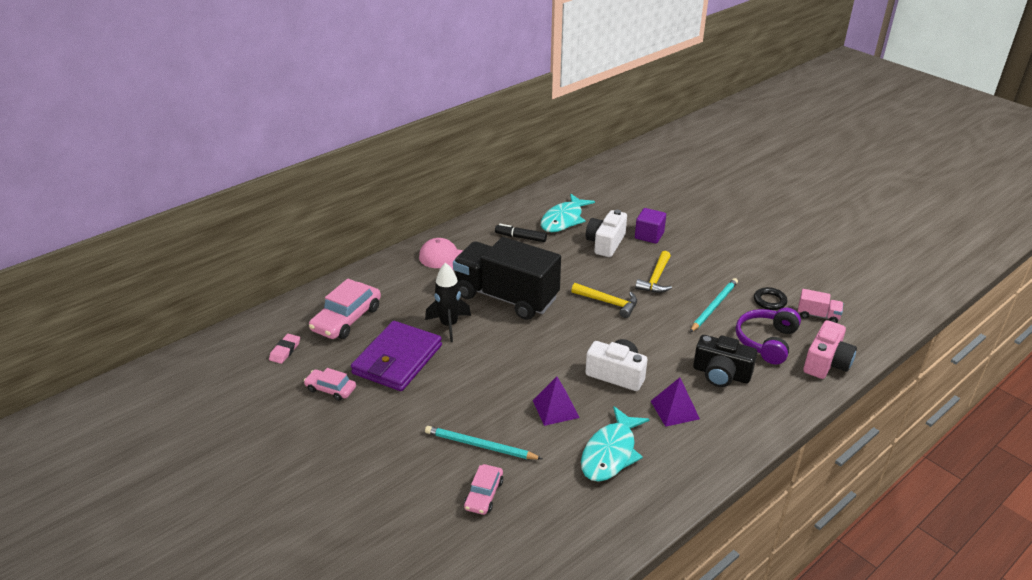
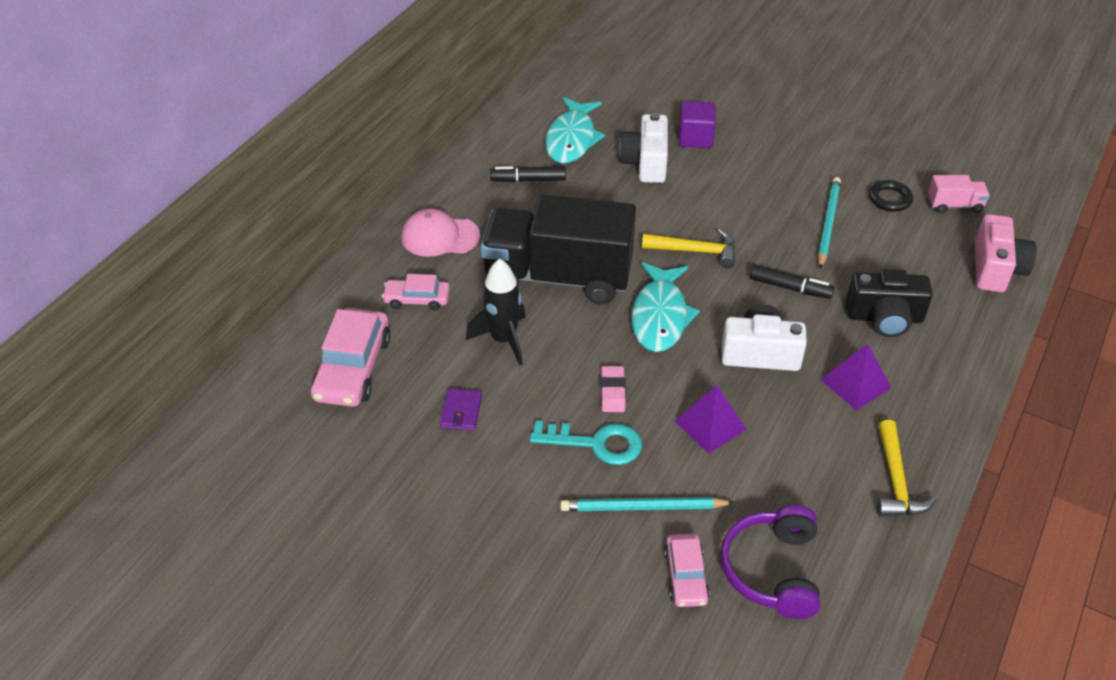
camera: 20 degrees left, 10 degrees up
(285, 351) = (290, 443): pink eraser -> pink eraser (612, 392)
(331, 389) = (392, 483): pink car -> pink car (417, 299)
(397, 359) = (461, 411): purple wallet -> purple wallet, size x0.41
(472, 400) = (596, 443): none -> turquoise key
(610, 453) = (810, 467): turquoise fish -> turquoise fish (660, 316)
(656, 279) = (737, 200): yellow hammer -> yellow hammer (896, 481)
(662, 339) = (790, 288): none -> black marker
(766, 342) = (914, 257): purple headphones -> purple headphones (773, 570)

